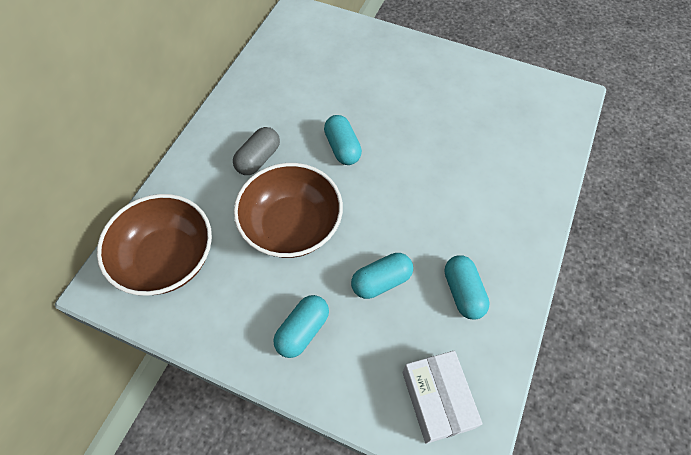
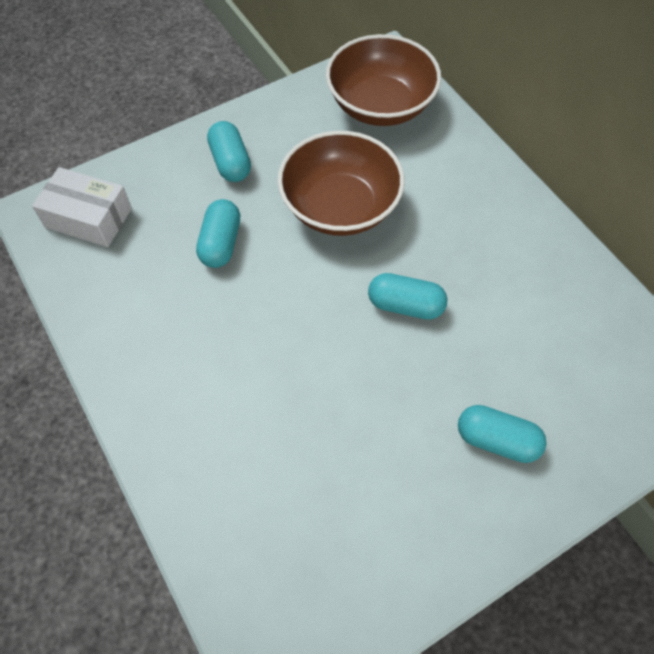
camera: 125 degrees right, 0 degrees up
(258, 159) = (447, 220): grey capsule -> none
(463, 292) = (148, 302): turquoise capsule -> turquoise capsule (497, 440)

